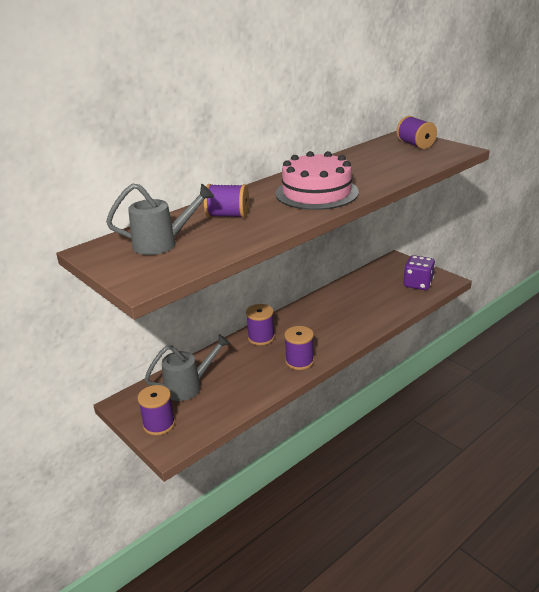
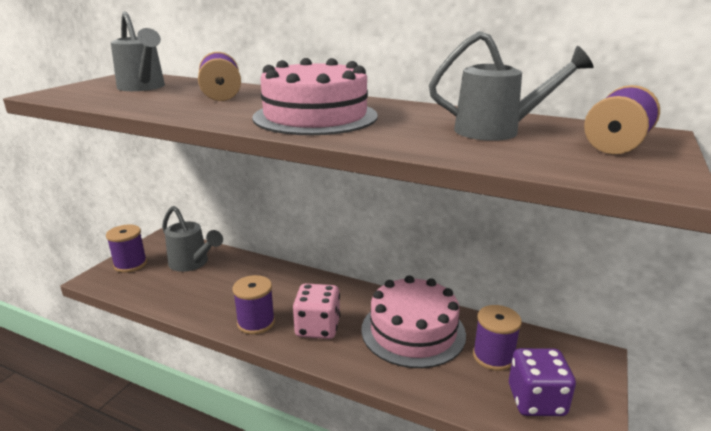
camera: 65 degrees right, 5 degrees down
(261, 337) = (296, 283): purple spool -> purple spool (493, 356)
(321, 337) = (317, 327): none -> pink dice
(345, 304) = (413, 331): none -> pink cake
(379, 159) = (497, 131): none -> grey watering can

